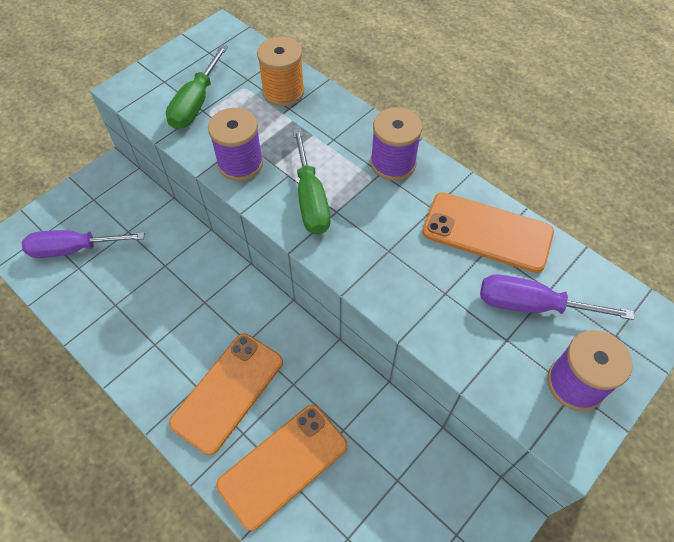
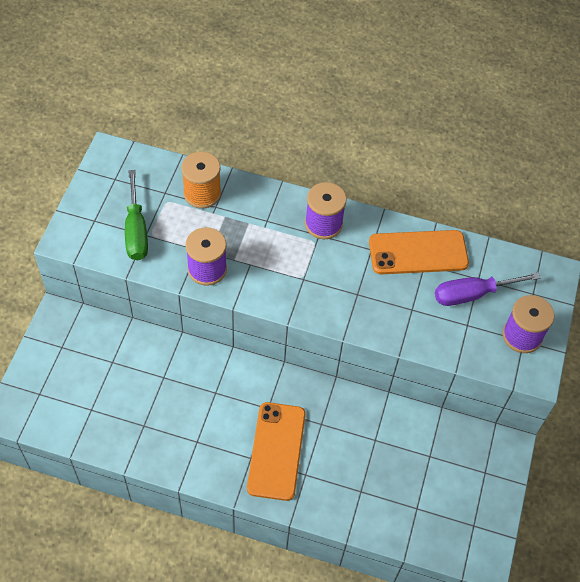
camera: 30 degrees left, 0 degrees up
(74, 249) = (76, 396): purple screwdriver -> none
(283, 465) = (346, 482): orange phone -> none
(310, 199) = (279, 277): green screwdriver -> none

